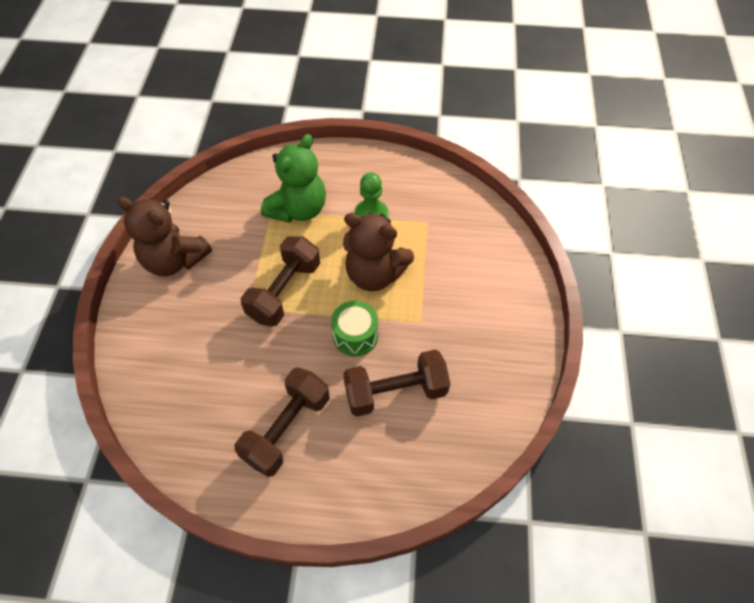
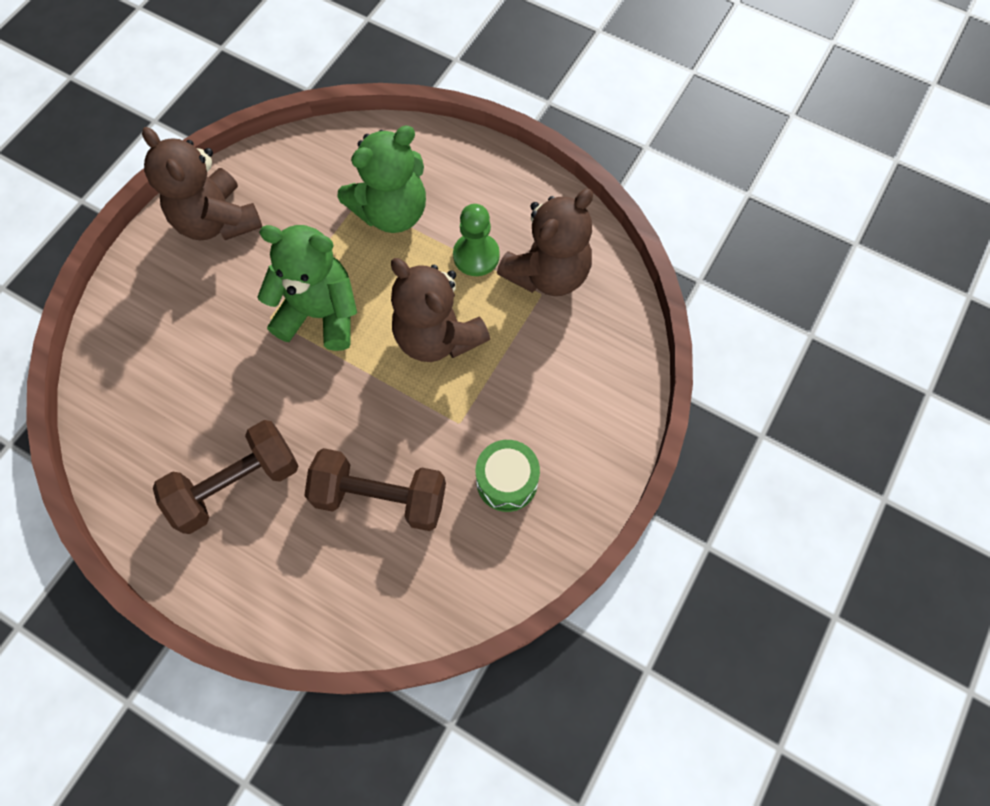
camera: 25 degrees right, 10 degrees up
(284, 291) = (320, 314): brown dumbbell -> green teddy bear
(355, 335) = (372, 406): green drum -> green drum (507, 481)
(424, 208) = (547, 273): none -> brown teddy bear

